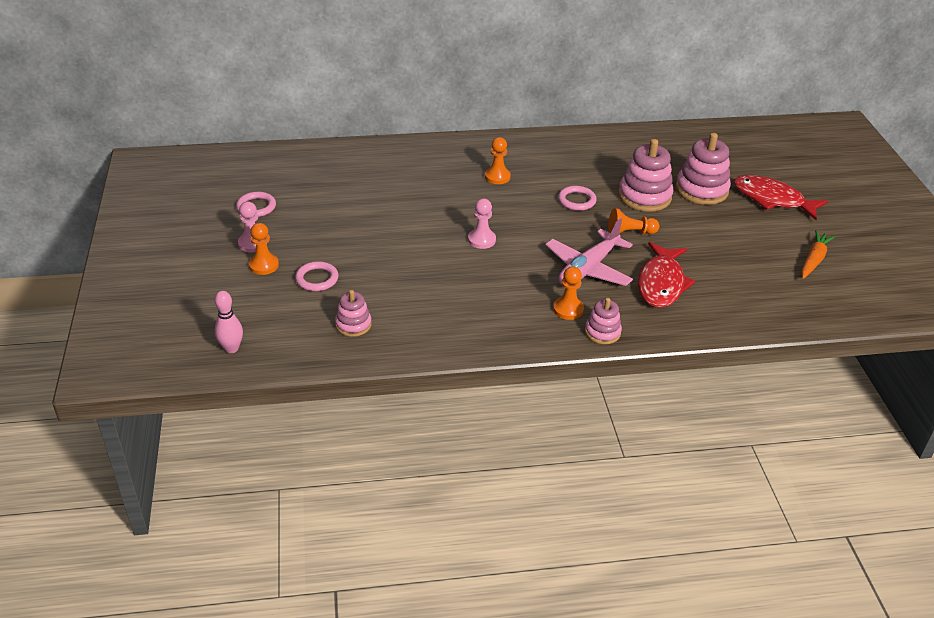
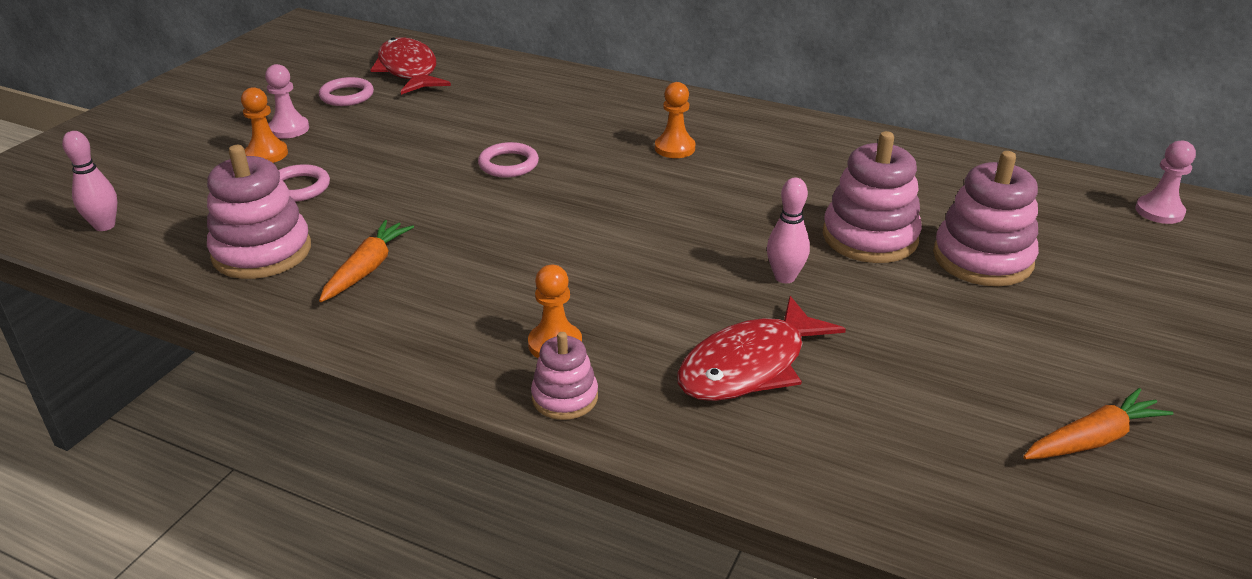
camera: 35 degrees right, 5 degrees down
(353, 324) = (262, 252): pink stacking toy -> pink stacking toy, size x1.75
(425, 310) = (367, 269): none -> orange carrot
(481, 240) = (554, 213): pink pawn -> pink pawn (1159, 211)
(576, 200) = (753, 209): pink ring -> pink ring (508, 164)
(587, 269) = (656, 301): pink plane -> none
(630, 233) = (785, 277): orange pawn -> pink bowling pin
(772, 199) = (1107, 314): red fish -> red fish (409, 70)

